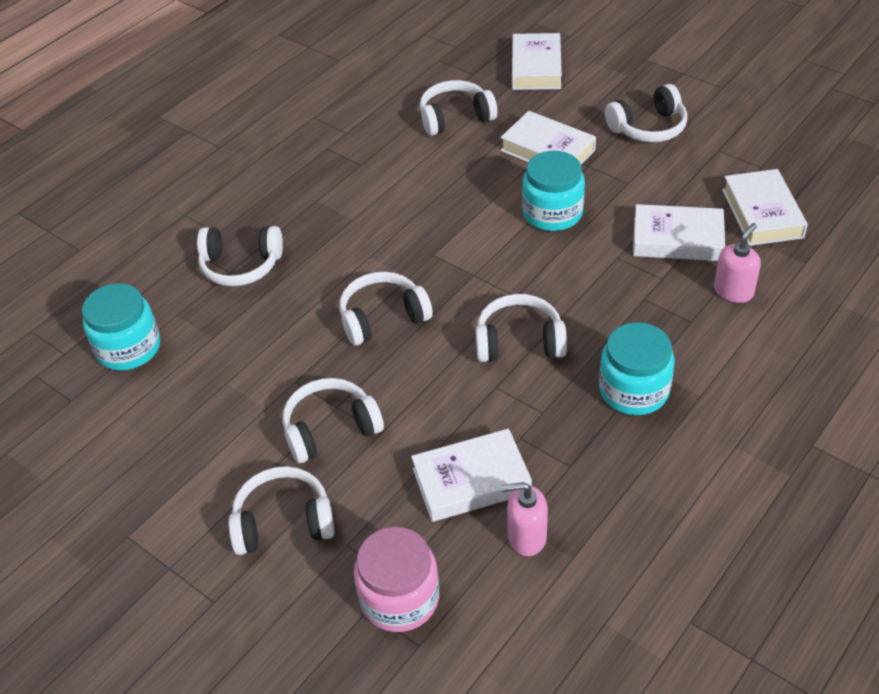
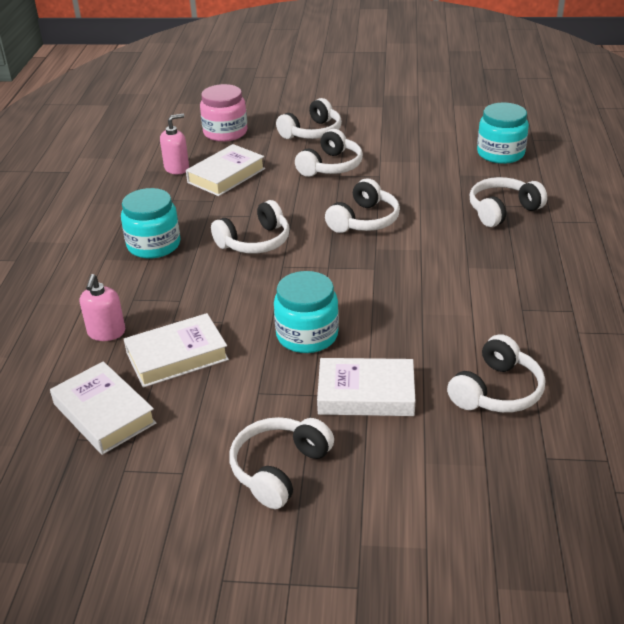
camera: 145 degrees right, 10 degrees down
(536, 67) = (483, 501): white book -> none

